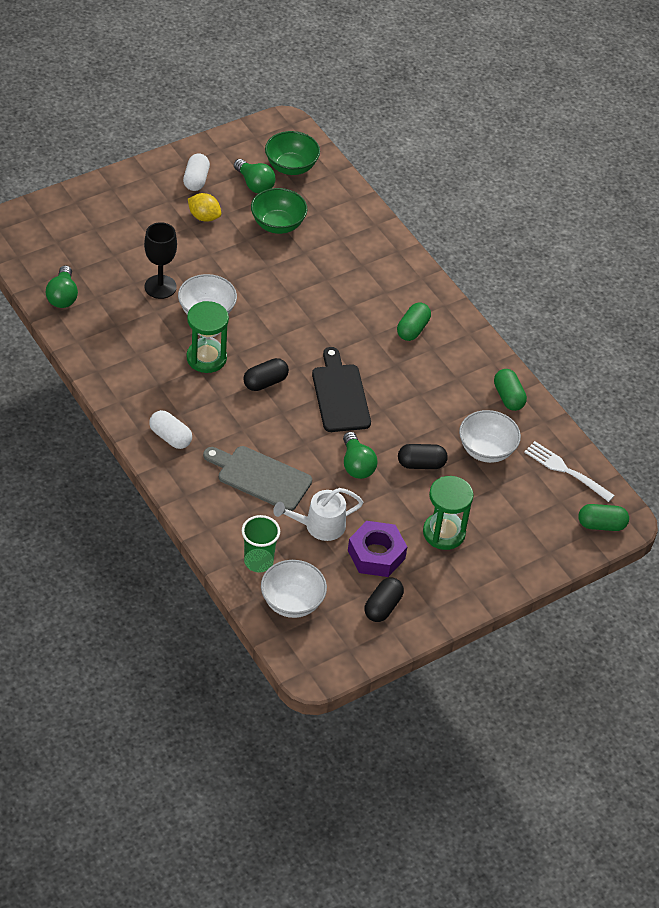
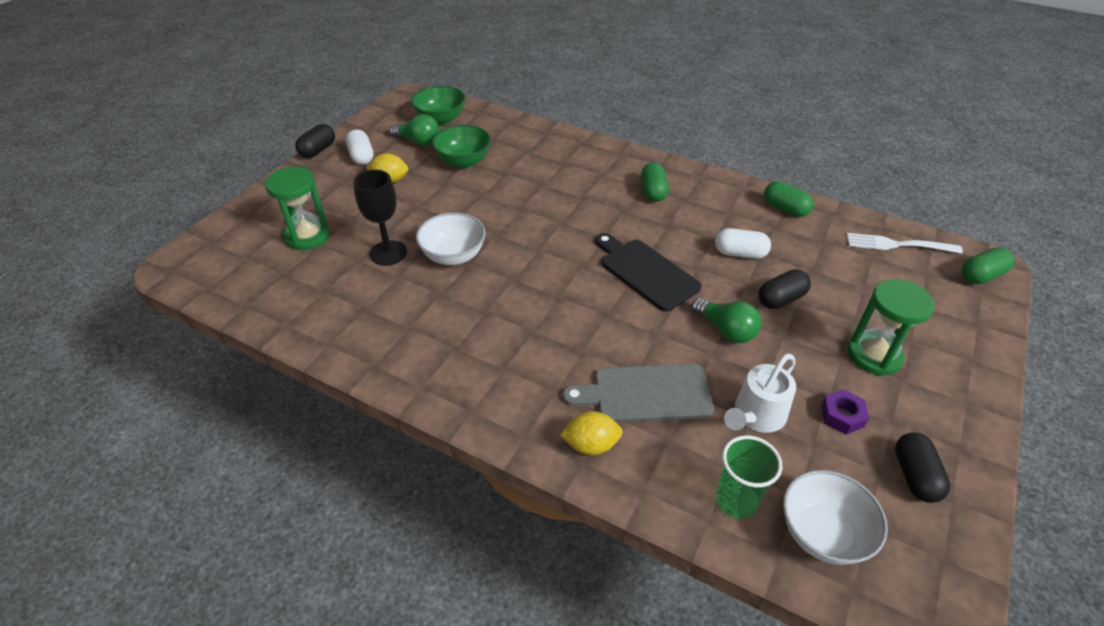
camera: 25 degrees left, 5 degrees down
(63, 296) = (284, 305): green light bulb -> none
(170, 437) = (511, 399): white capsule -> white capsule (740, 253)
(198, 489) = (591, 445): none -> yellow lemon
(206, 358) = (486, 297): green hourglass -> green hourglass (307, 236)
(265, 382) = (565, 293): black capsule -> black capsule (318, 150)
(376, 554) = (842, 416): purple nut -> purple nut, size x0.58
(486, 450) = (819, 259): white bowl -> none

